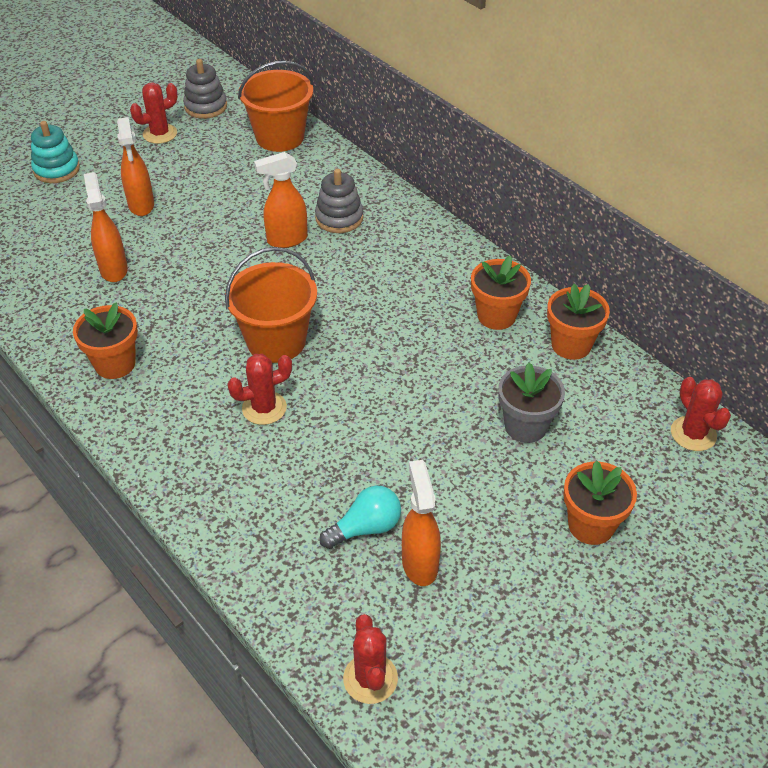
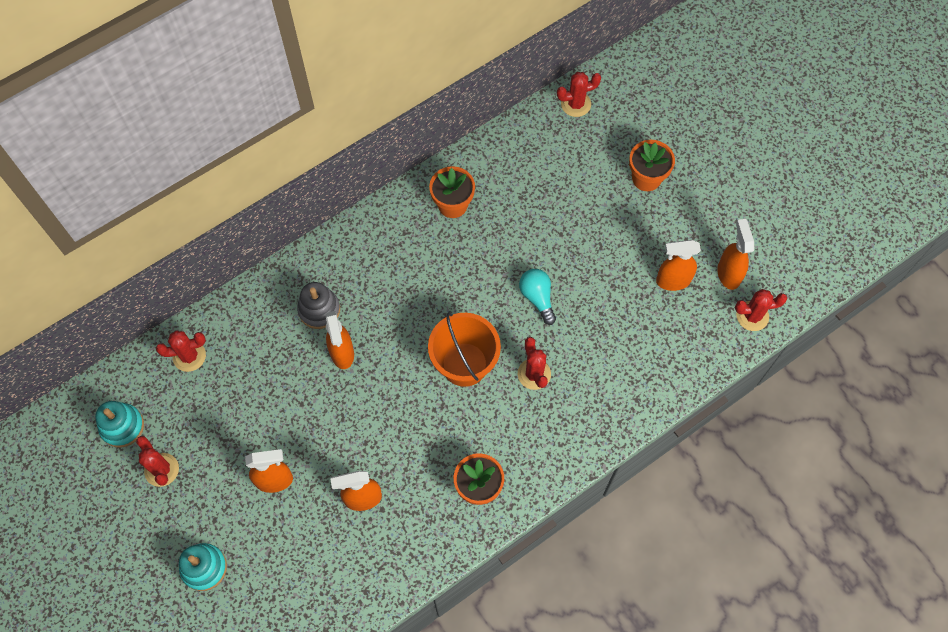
camera: 85 degrees left, 20 degrees up
(206, 106) = (122, 426): grey stacking toy -> turquoise stacking toy
(280, 137) = (189, 356): orange bucket -> red cactus
(365, 528) = (644, 311): turquoise light bulb -> turquoise light bulb (537, 298)
(442, 642) = (728, 274): none -> orange spray bottle
(525, 426) = (563, 202): grey flower pot -> none
(571, 345) = (488, 160): orange flower pot -> none

